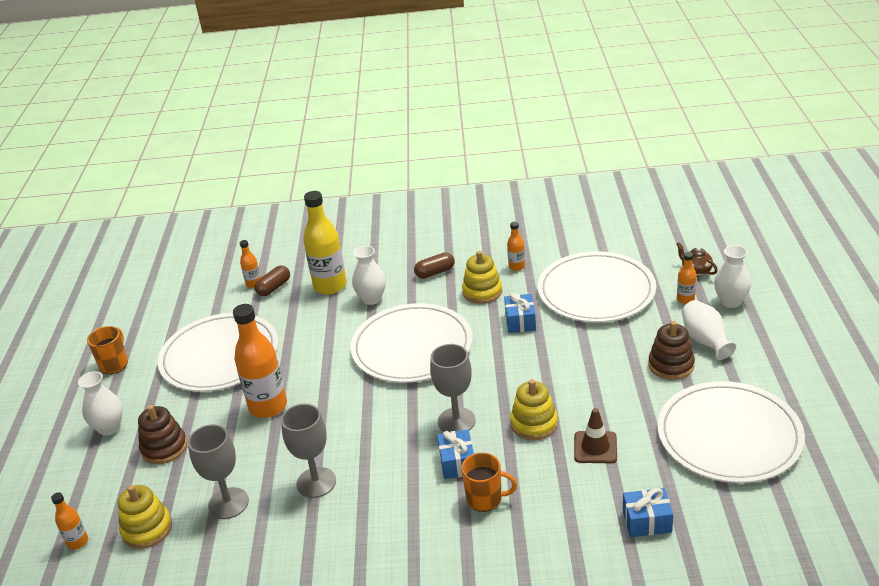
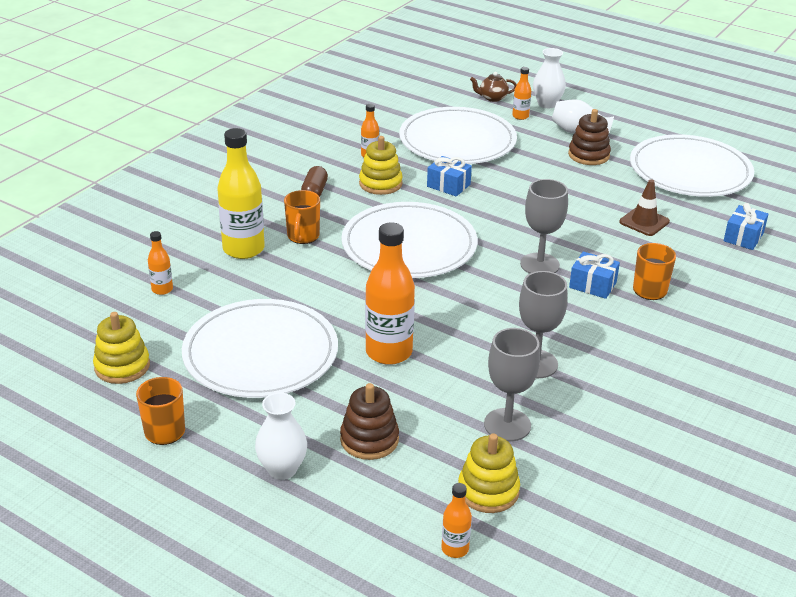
camera: 60 degrees left, 0 degrees up
(274, 288) = (191, 280): brown capsule -> none
(371, 299) = (303, 236): white vase -> orange mug
(534, 424) = (586, 234): yellow stacking toy -> yellow stacking toy (122, 366)

